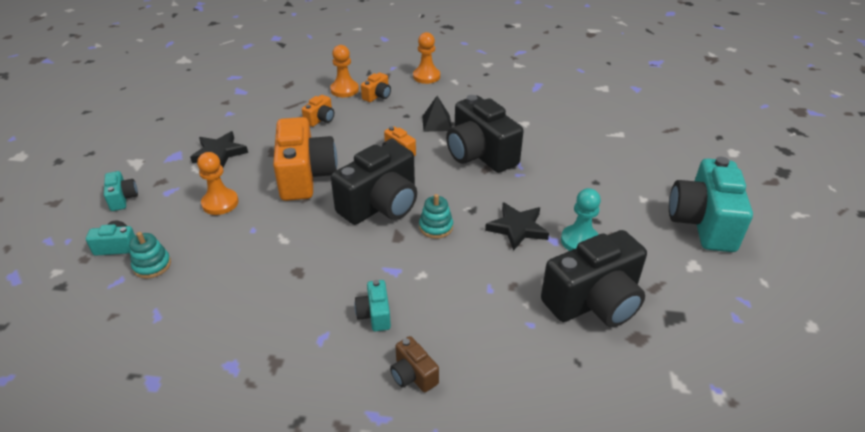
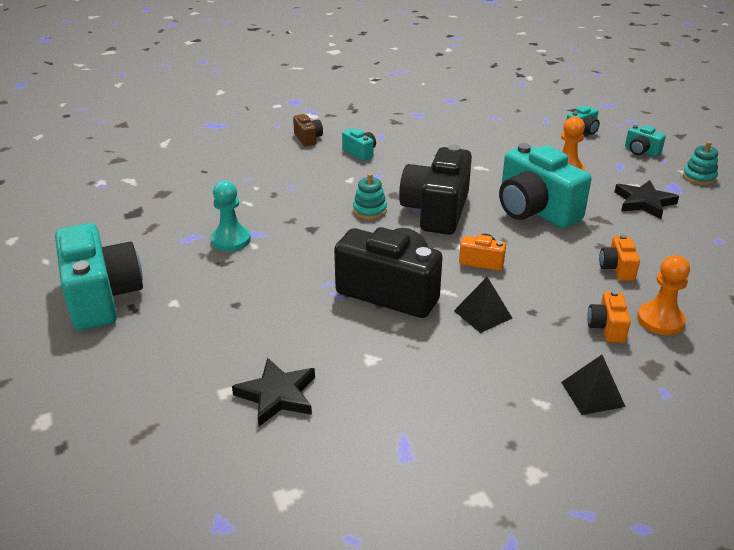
camera: 150 degrees right, 5 degrees down
(152, 265) = (540, 131): turquoise stacking toy -> turquoise stacking toy (699, 177)
(305, 176) = (535, 210): orange camera -> turquoise camera
(413, 375) = (308, 138): brown camera -> brown camera turned 45 degrees clockwise
(426, 76) = (592, 394): orange pawn -> black pyramid
(517, 228) = (296, 232): black star -> black star (277, 395)
(594, 301) = (202, 203): black camera -> none

